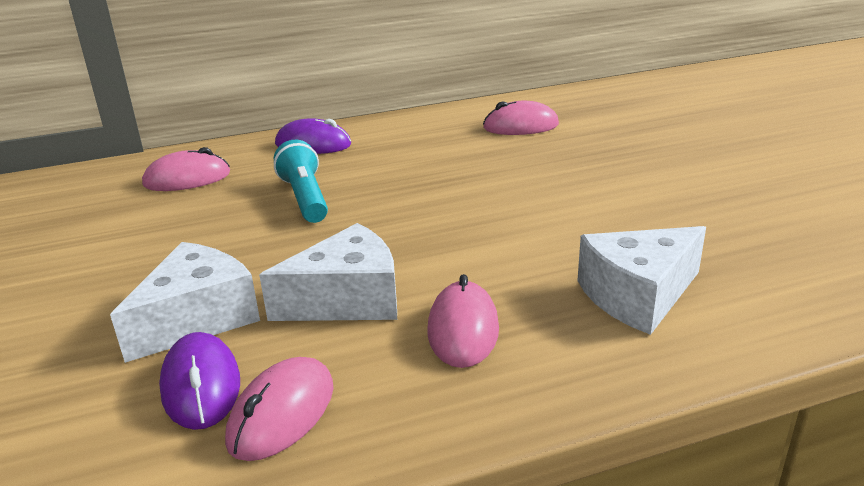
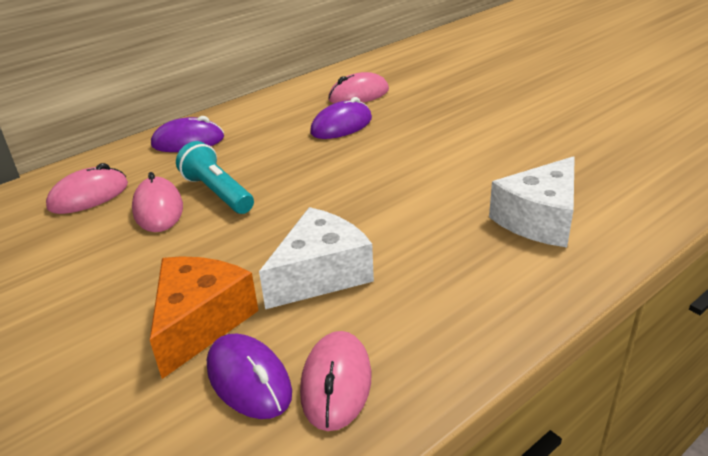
camera: 20 degrees left, 5 degrees up
(198, 319) = (200, 323): white cheese -> orange cheese
(463, 330) = (431, 277): pink mouse -> pink mouse (158, 209)
(479, 154) = (341, 126): none -> purple mouse

